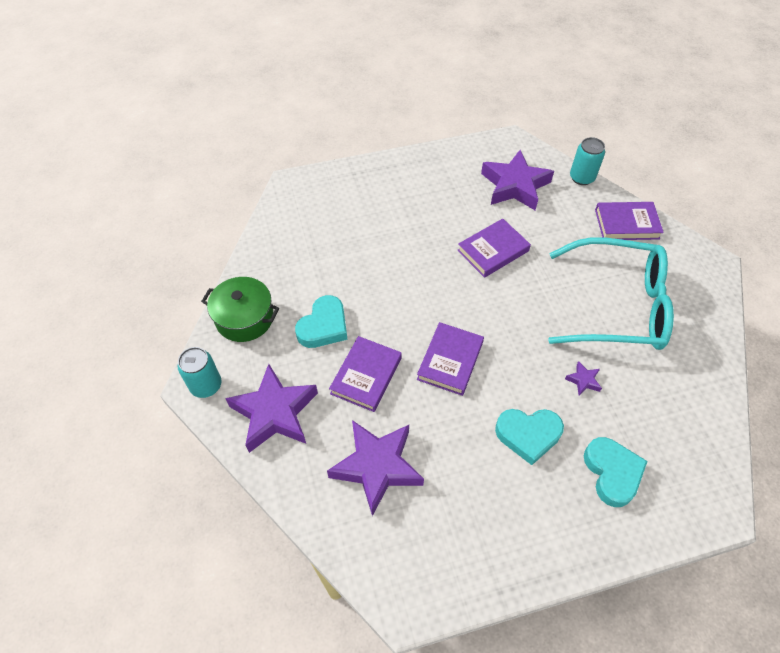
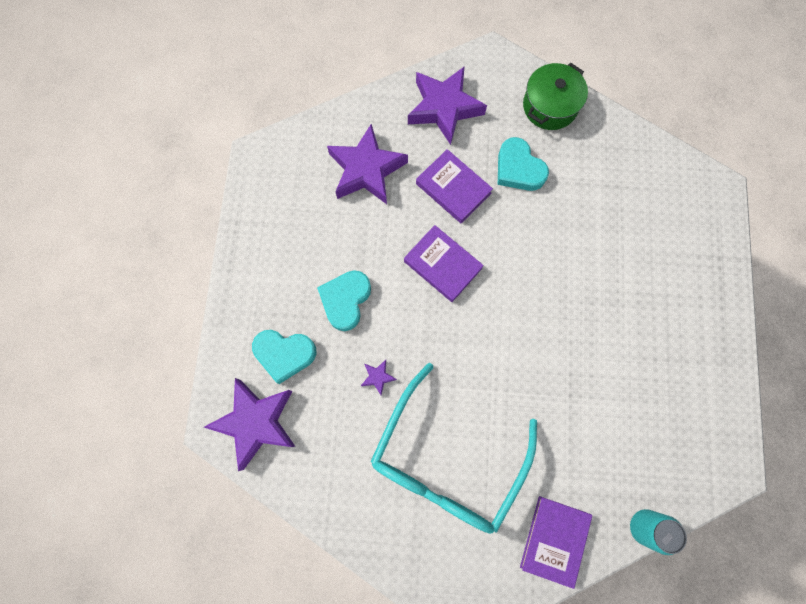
camera: 110 degrees right, 20 degrees up
(206, 385) = (489, 63): turquoise can -> none
(493, 251) = (561, 363): purple book -> none
(515, 186) = (652, 434): purple star -> purple star (256, 422)

